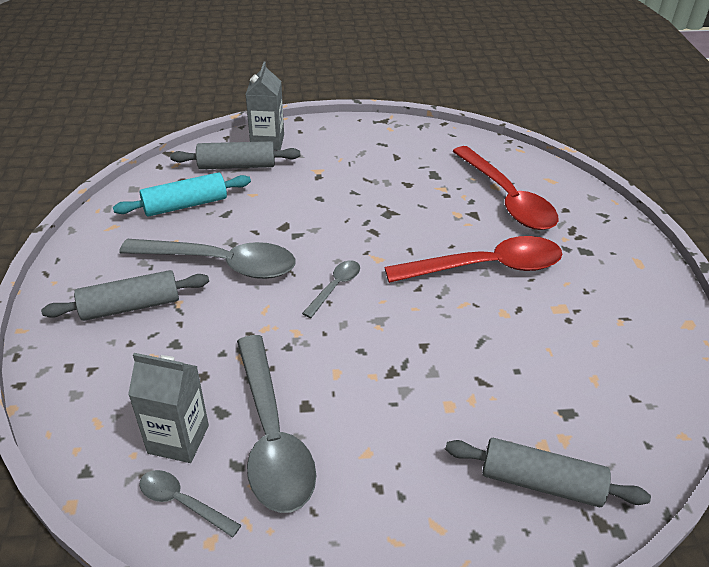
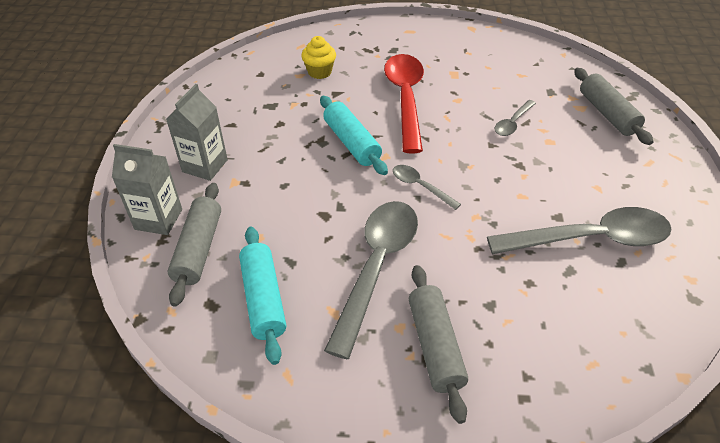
camera: 80 degrees left, 5 degrees up
(178, 439) = (602, 300): grey carton -> grey carton (205, 166)
(182, 502) = (662, 296): grey spoon -> grey spoon (512, 123)
(392, 233) = (351, 143): none -> turquoise rolling pin
(507, 199) = (319, 72): red spoon -> yellow cupcake
(541, 482) = (607, 113): grey rolling pin -> grey rolling pin turned 45 degrees counterclockwise

